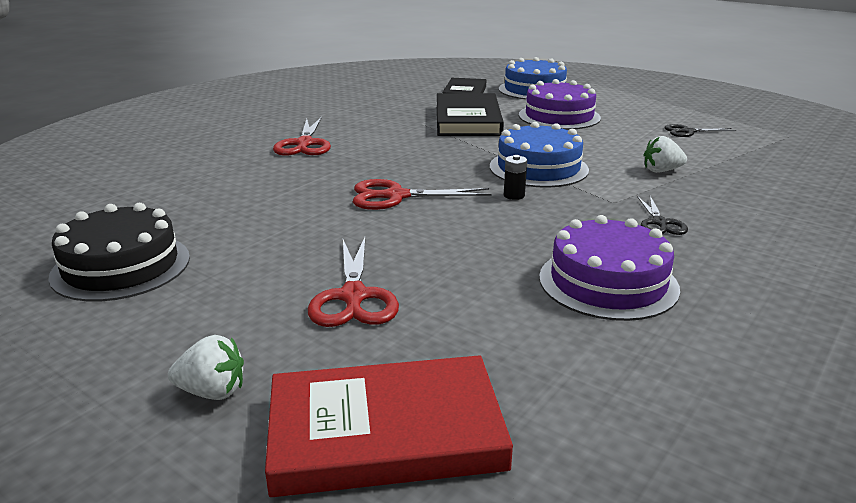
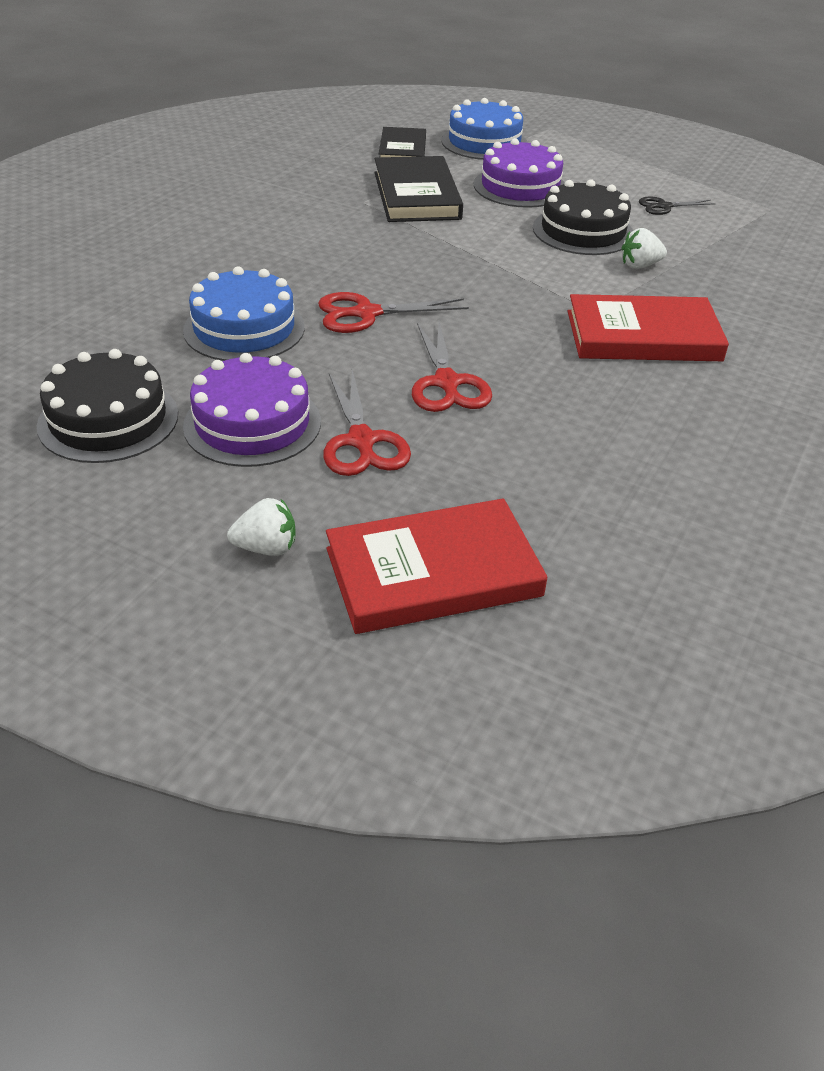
camera: 10 degrees left, 15 degrees up
(304, 144) = (237, 240): red scissors -> red scissors (447, 383)
(514, 195) = (491, 307): black battery -> none
(538, 168) = (510, 267): blue cake -> blue cake (244, 328)
(608, 282) = (600, 410): purple cake -> purple cake (252, 423)
(610, 146) = (583, 231): none -> black cake
(660, 223) = (643, 336): black scissors -> red book

